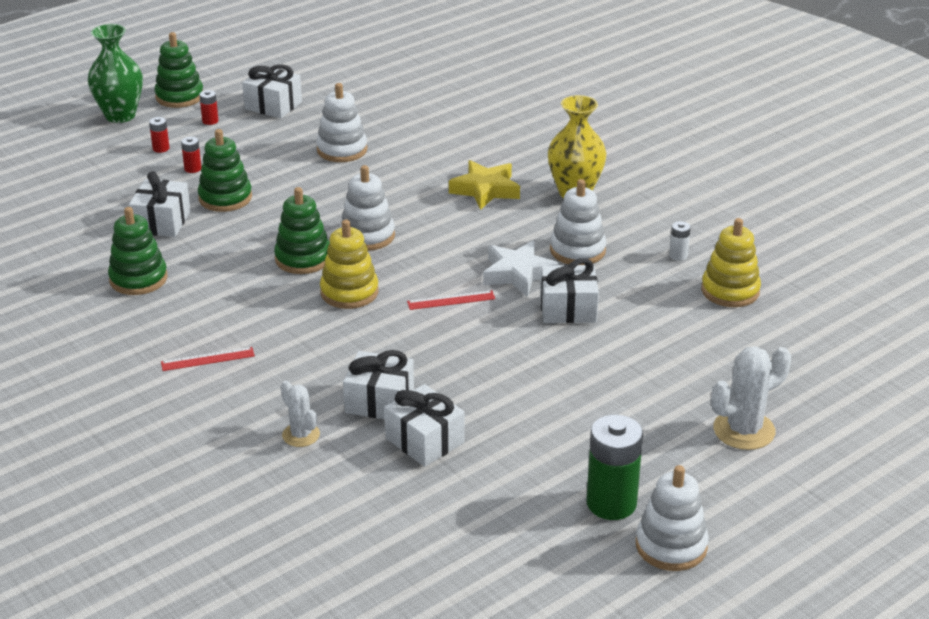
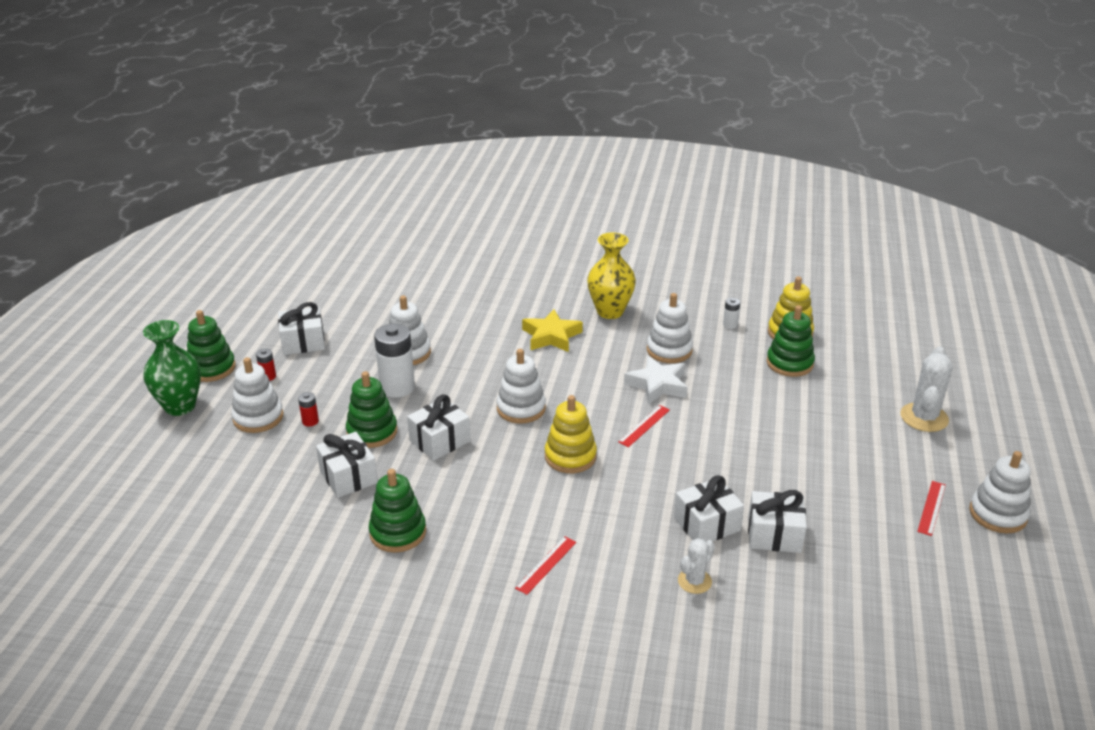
camera: 40 degrees left, 0 degrees up
(161, 148) = (258, 417): red battery -> white stacking toy
(293, 173) = (397, 387): none -> white battery
(301, 435) = (694, 581): white cactus -> white cactus turned 60 degrees counterclockwise
(303, 258) = (501, 449): green stacking toy -> green stacking toy (789, 363)
(568, 309) = (721, 393): white gift -> white gift (440, 441)
(611, 503) = (931, 508): green battery -> red ruler

